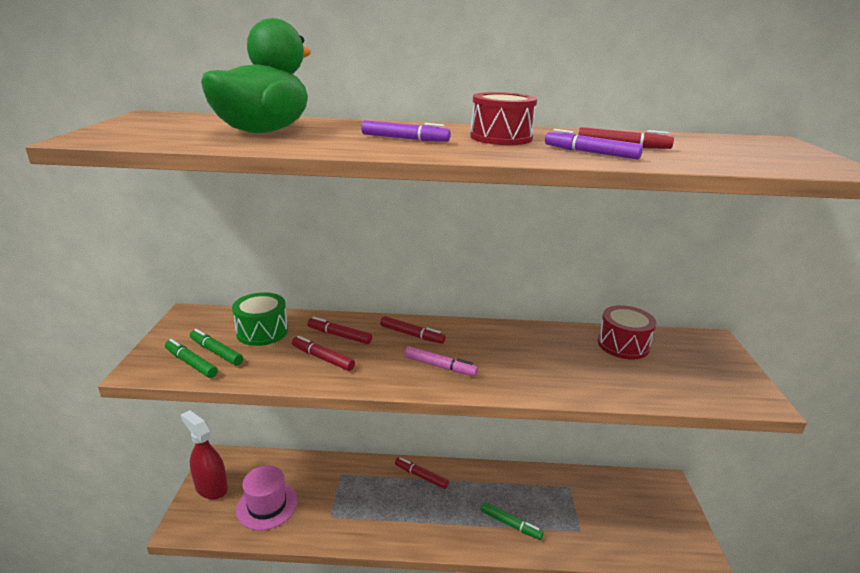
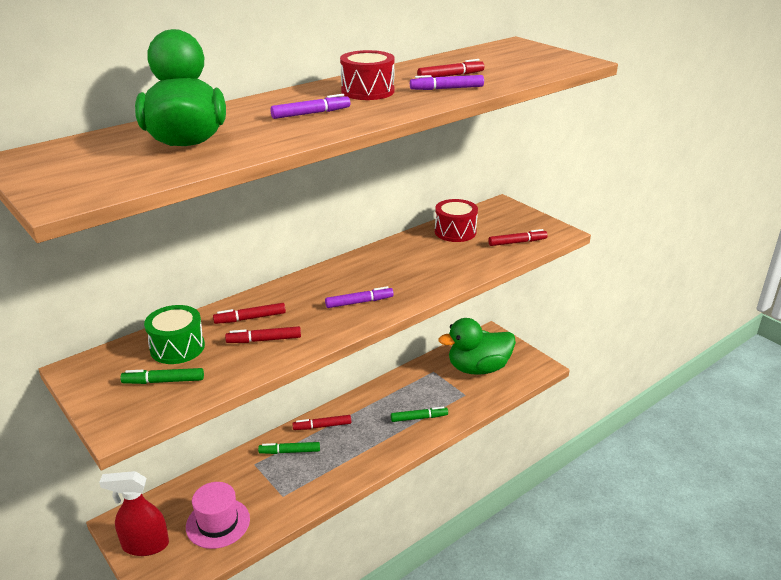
camera: 40 degrees left, 5 degrees up
(191, 363) = (156, 400): green marker -> green marker (289, 451)
(412, 335) = (307, 291): red marker -> red marker (517, 242)
(440, 366) = (359, 302): pink marker -> purple marker
(620, 511) = (478, 368): none -> green duck

